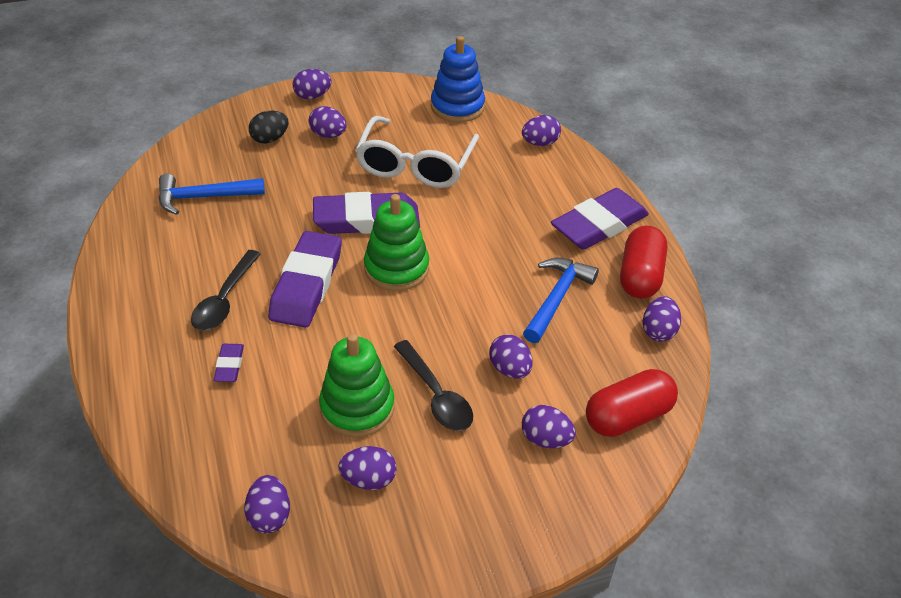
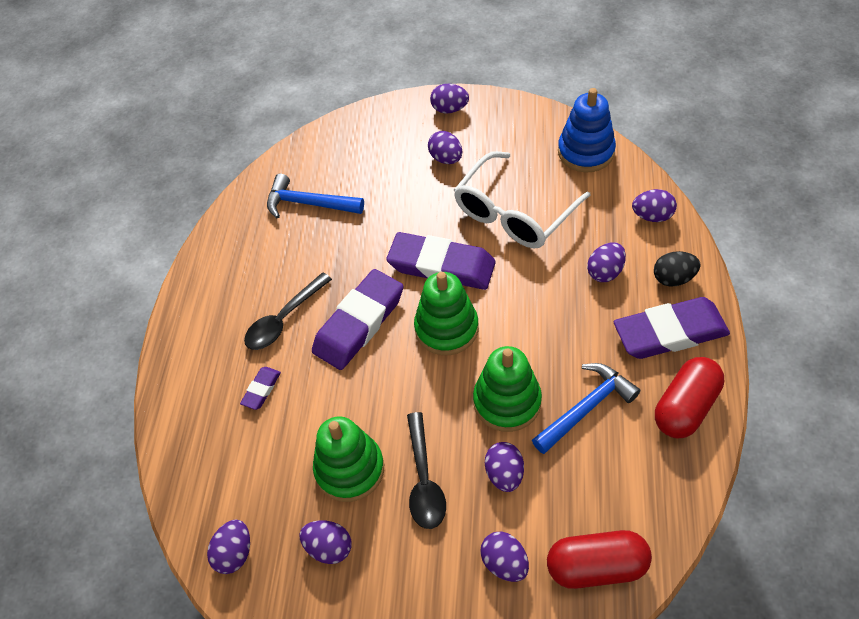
camera: 30 degrees right, 10 degrees up
(270, 139) = (391, 151): black egg -> black egg (673, 278)
(483, 312) = (507, 401): none -> green stacking toy
(658, 331) = (674, 478): purple egg -> purple egg (605, 272)

